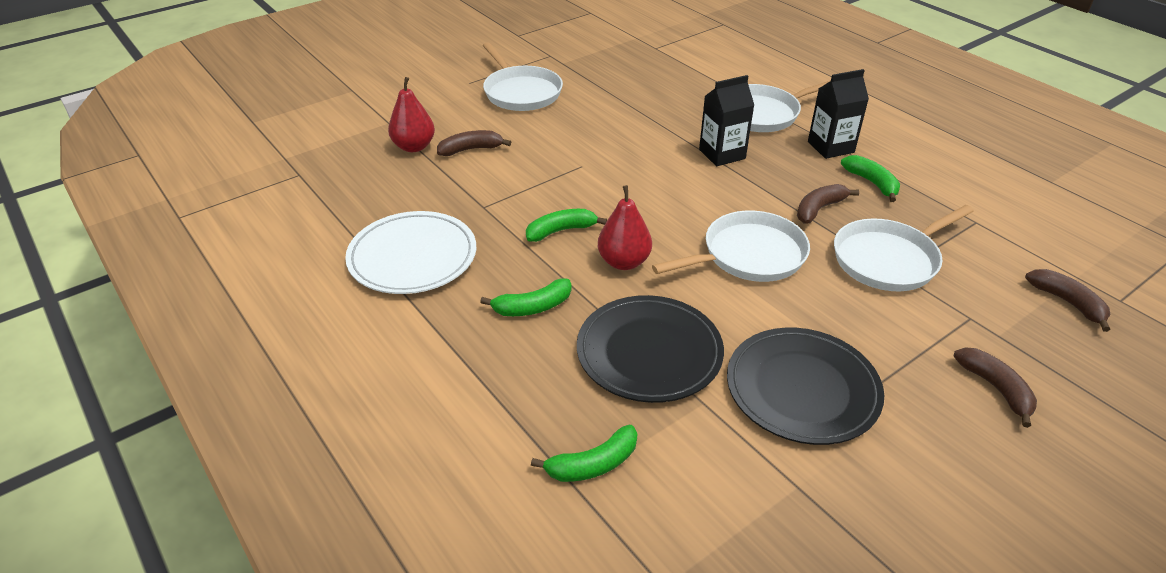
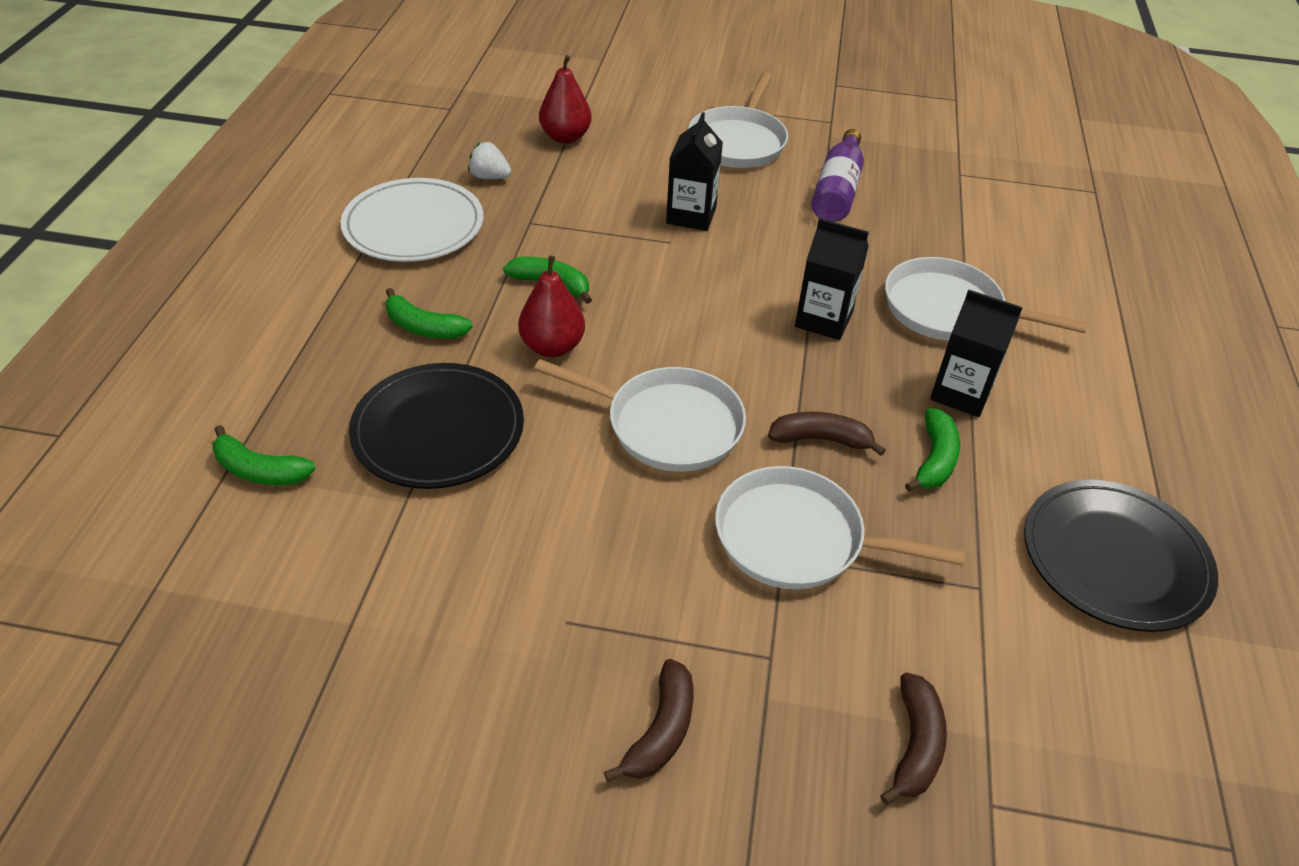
camera: 45 degrees right, 5 degrees up
(408, 198) = (489, 177): none -> white strawberry
(470, 149) = (604, 167): brown banana -> none
(567, 145) = (691, 215): none -> black carton
(616, 88) = (837, 190): none -> purple bottle
(802, 389) = (494, 564): black plate -> black plate (1114, 559)

